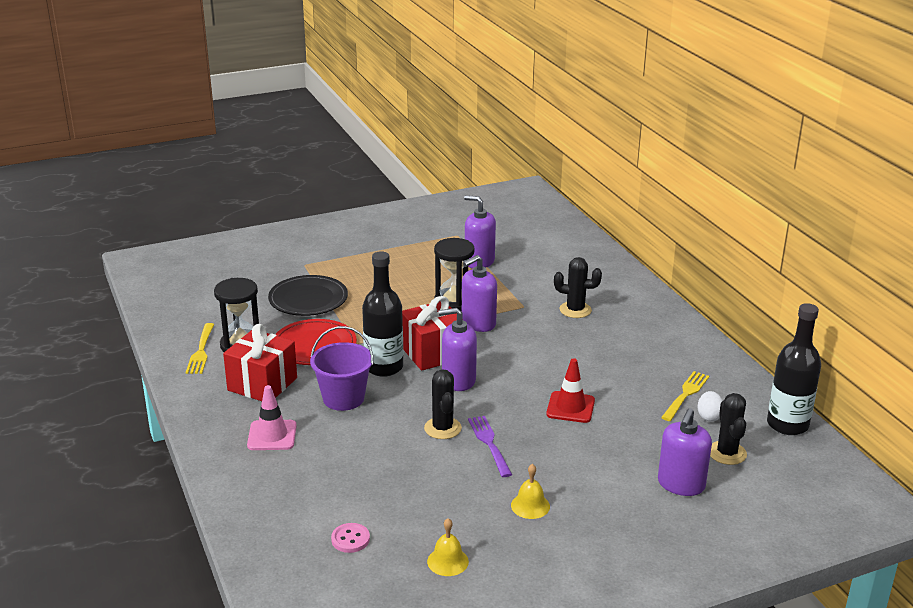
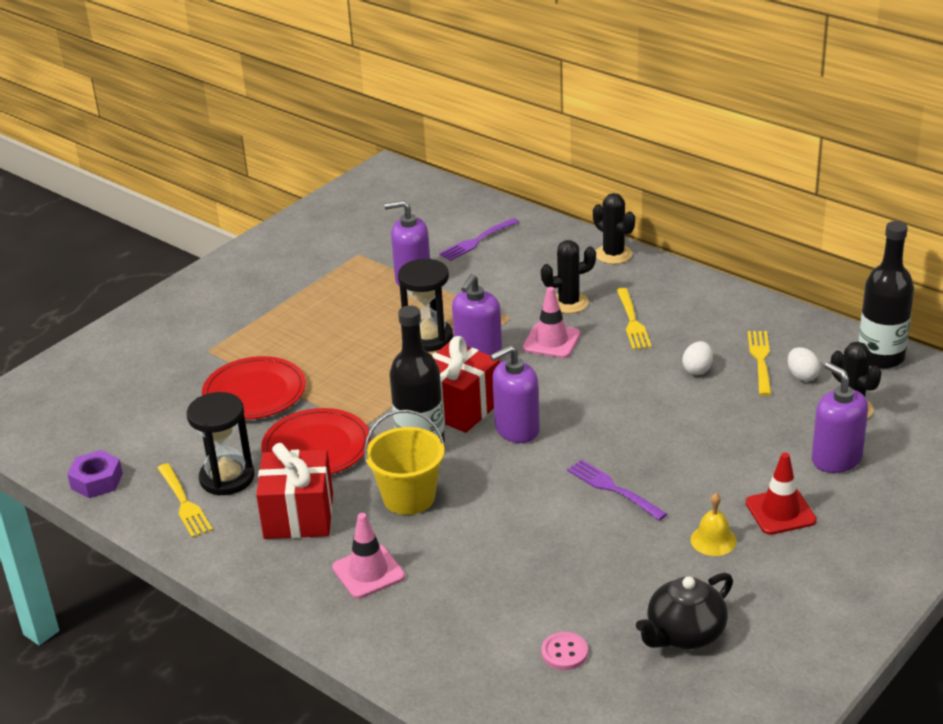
camera: 25 degrees left, 5 degrees up
(163, 320) = (97, 481): none -> purple nut
(308, 299) = (254, 392): black plate -> red plate
(343, 398) = (409, 497): purple bucket -> yellow bucket
(442, 428) = (549, 490): black cactus -> black cactus (613, 254)
(447, 561) = (685, 633): yellow bell -> black teapot
(538, 331) = (551, 341): none -> pink traffic cone
(548, 250) = (477, 240): none -> purple fork
(570, 407) = (660, 417): red traffic cone -> red traffic cone (780, 512)
(611, 337) = (632, 321): none -> yellow fork
(629, 385) = (697, 369): none -> white egg
(681, 484) = (836, 459): purple soap dispenser -> purple soap dispenser turned 150 degrees clockwise

